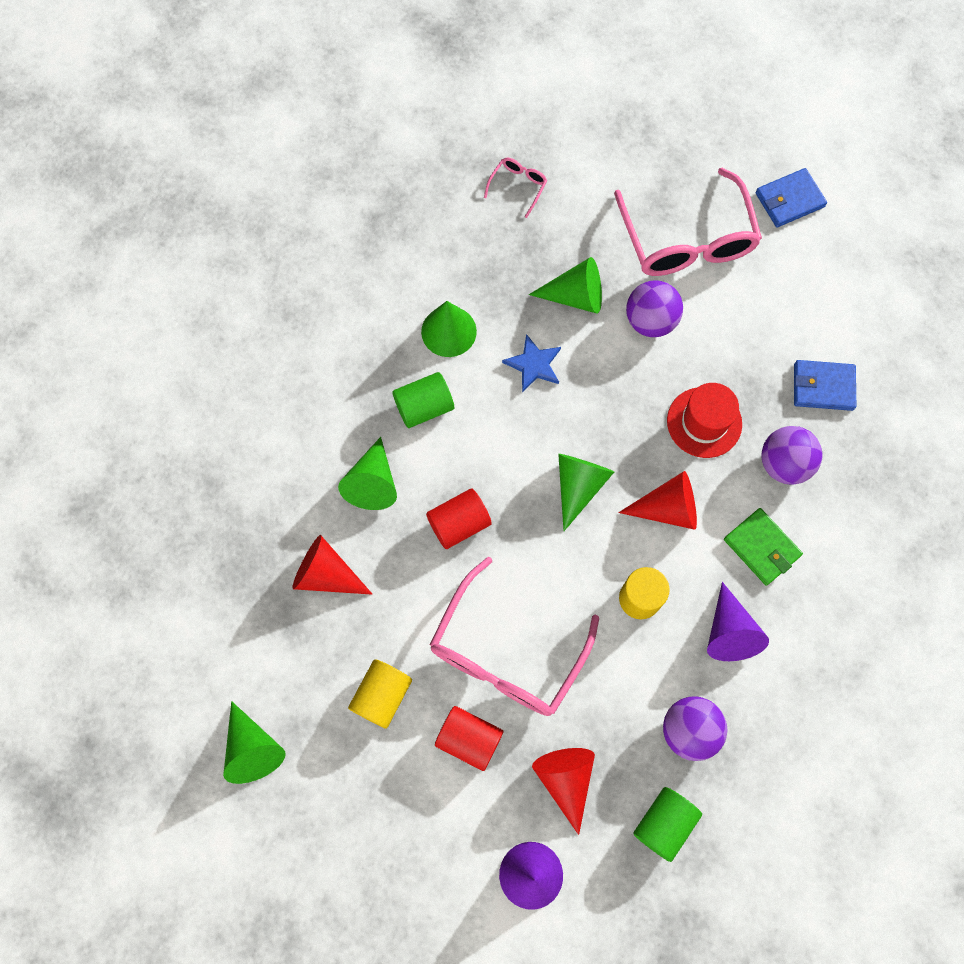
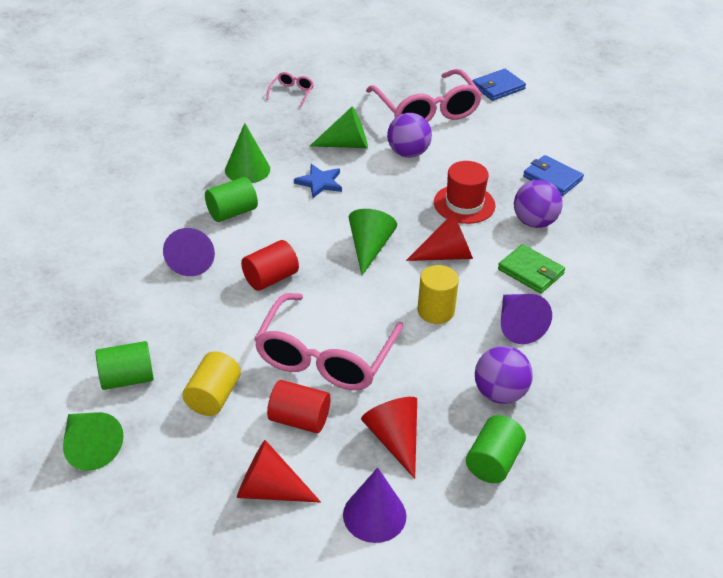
camera: 10 degrees left, 30 degrees down
(293, 658) = (127, 378): none -> green cylinder
(326, 574) = (155, 320): red cone -> red cone (269, 490)
(372, 483) = (192, 260): green cone -> purple cone
(823, 387) = (552, 178): blue wallet -> blue wallet turned 45 degrees clockwise

